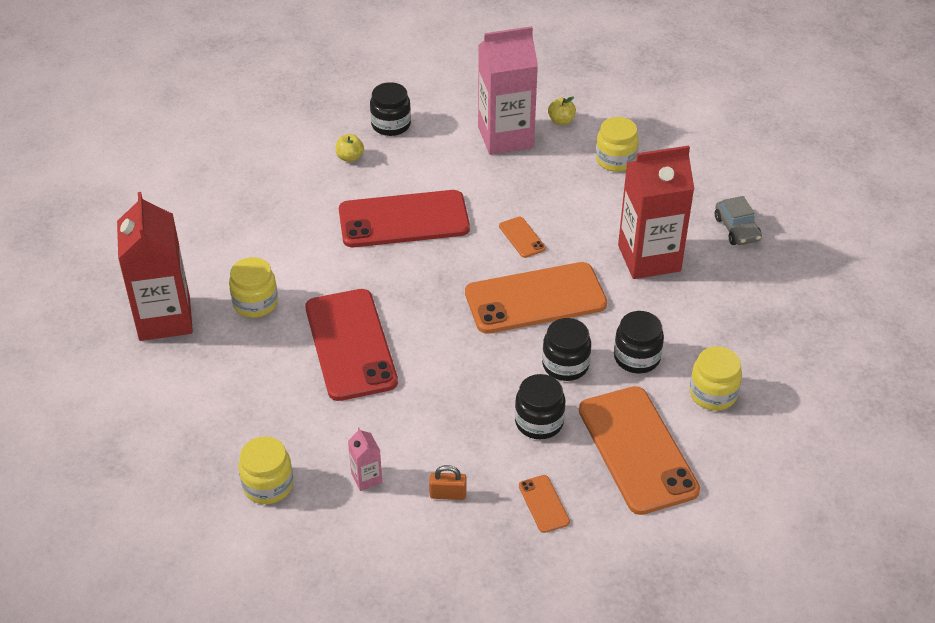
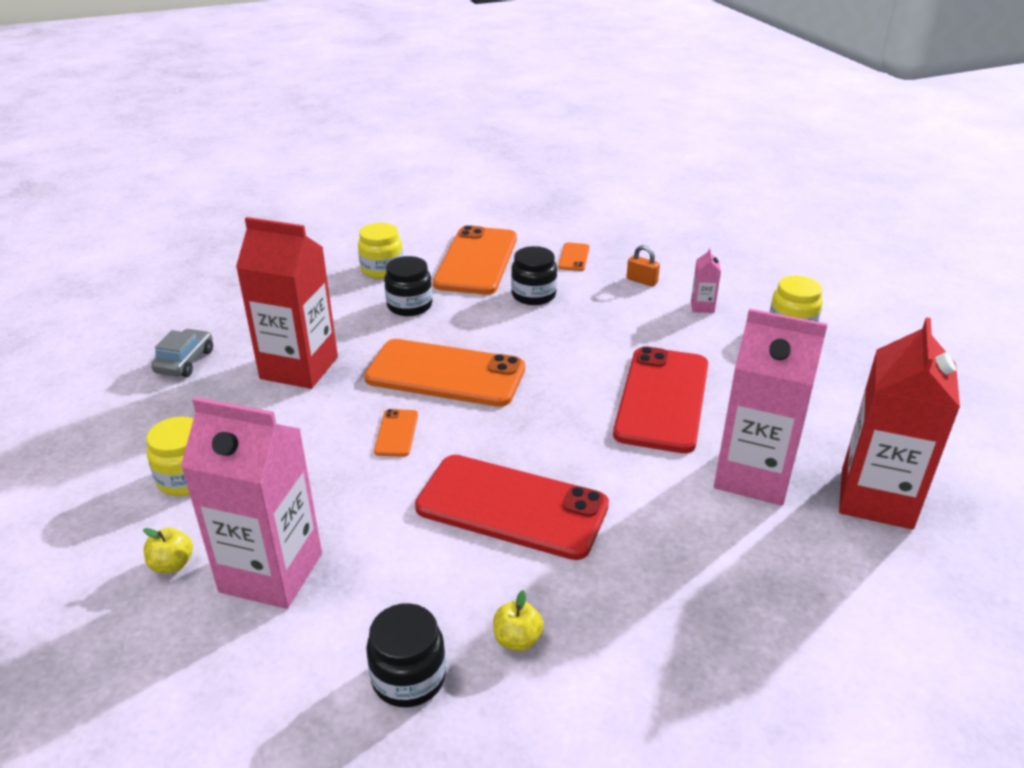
camera: 150 degrees left, 10 degrees down
(255, 303) = (753, 475): yellow jar -> pink carton
(565, 365) = (473, 320): black jar -> none

